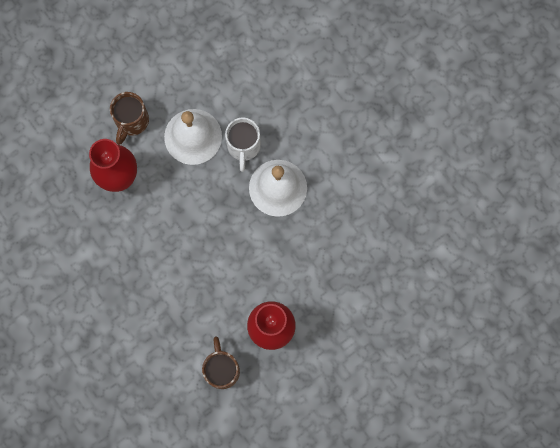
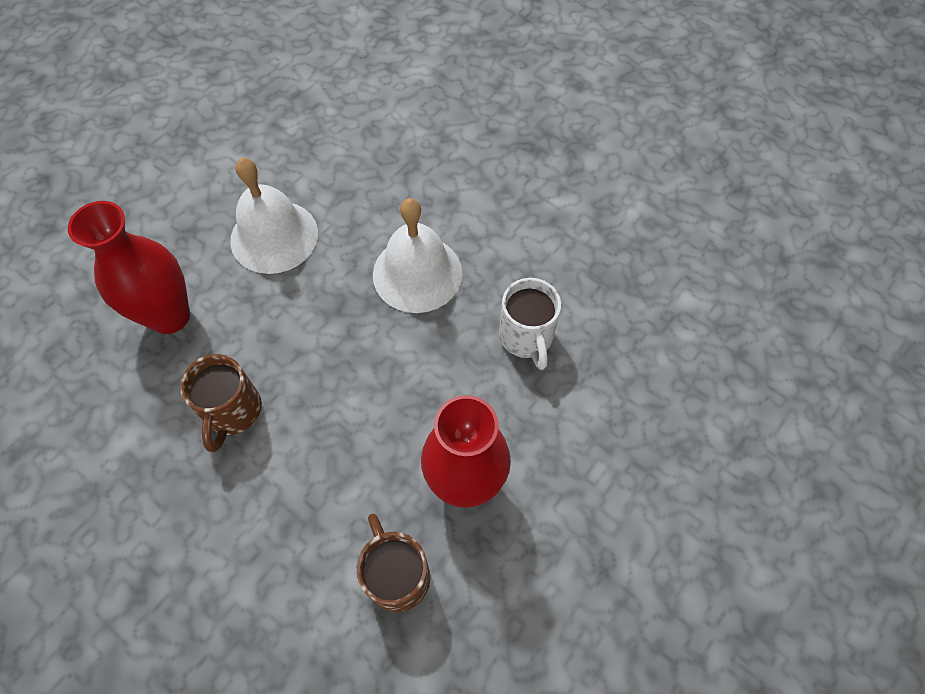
camera: 15 degrees left, 15 degrees down
(131, 121) = (178, 237): brown mug -> brown mug (233, 412)
(243, 146) = (352, 232): white mug -> white mug (526, 337)

